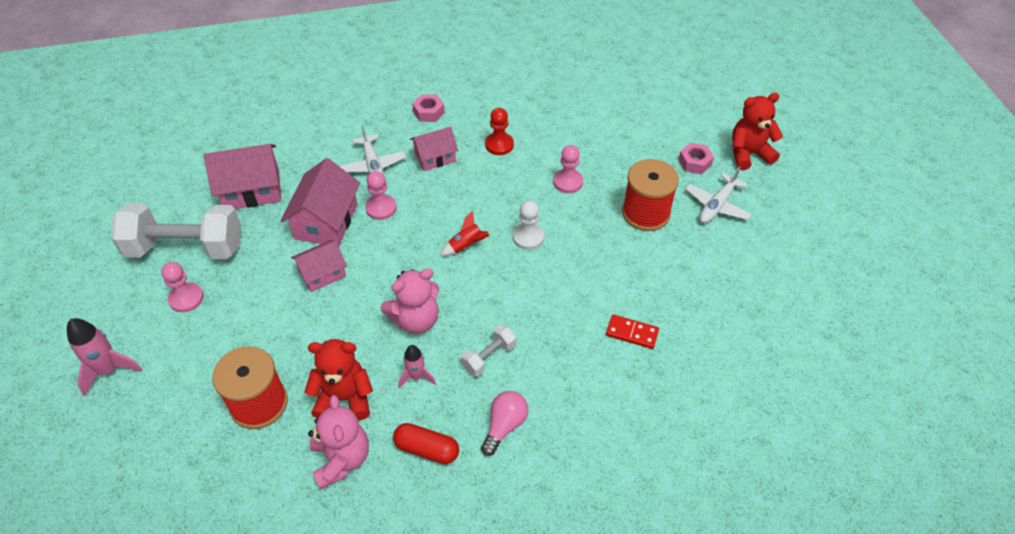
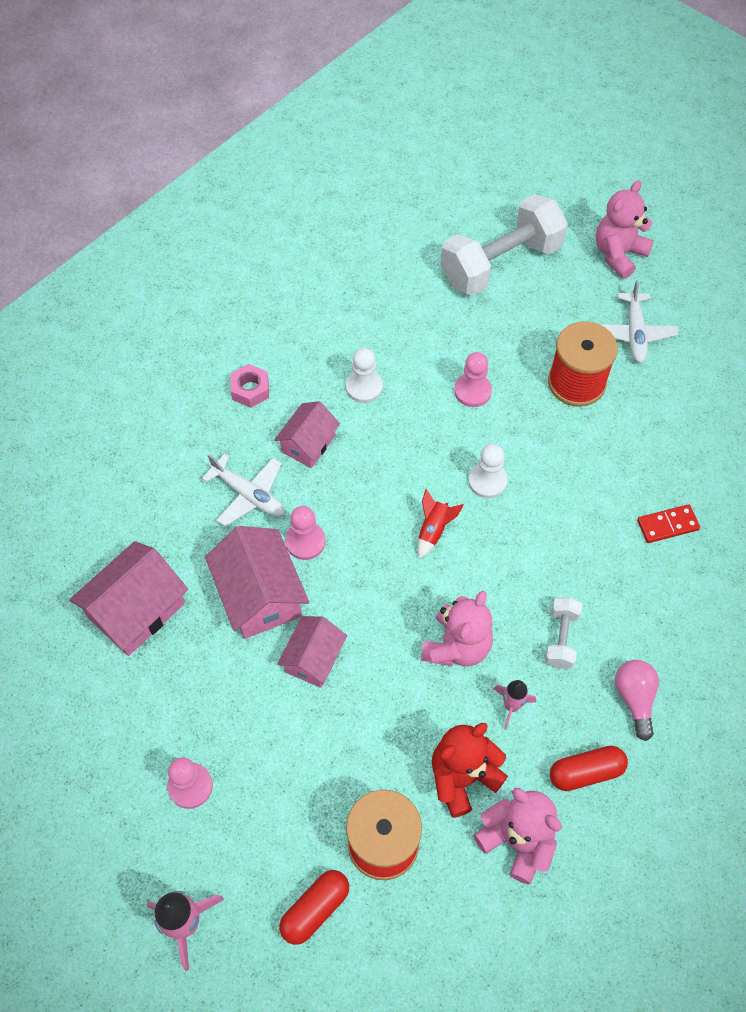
camera: 35 degrees left, 10 degrees up
(183, 413) = (315, 909): none -> red capsule
(186, 248) = (129, 729): white dumbbell -> white dumbbell (501, 264)
(499, 145) = (364, 387): red pawn -> white pawn
(695, 162) = (576, 294): pink nut -> none
(748, 154) = (618, 254): red teddy bear -> pink teddy bear

